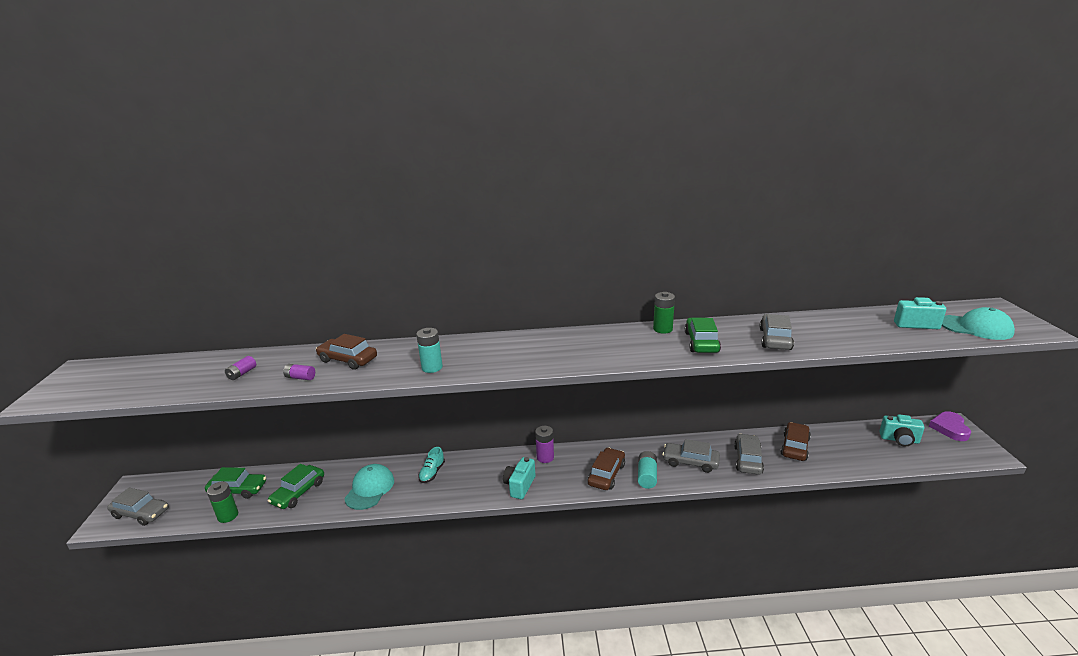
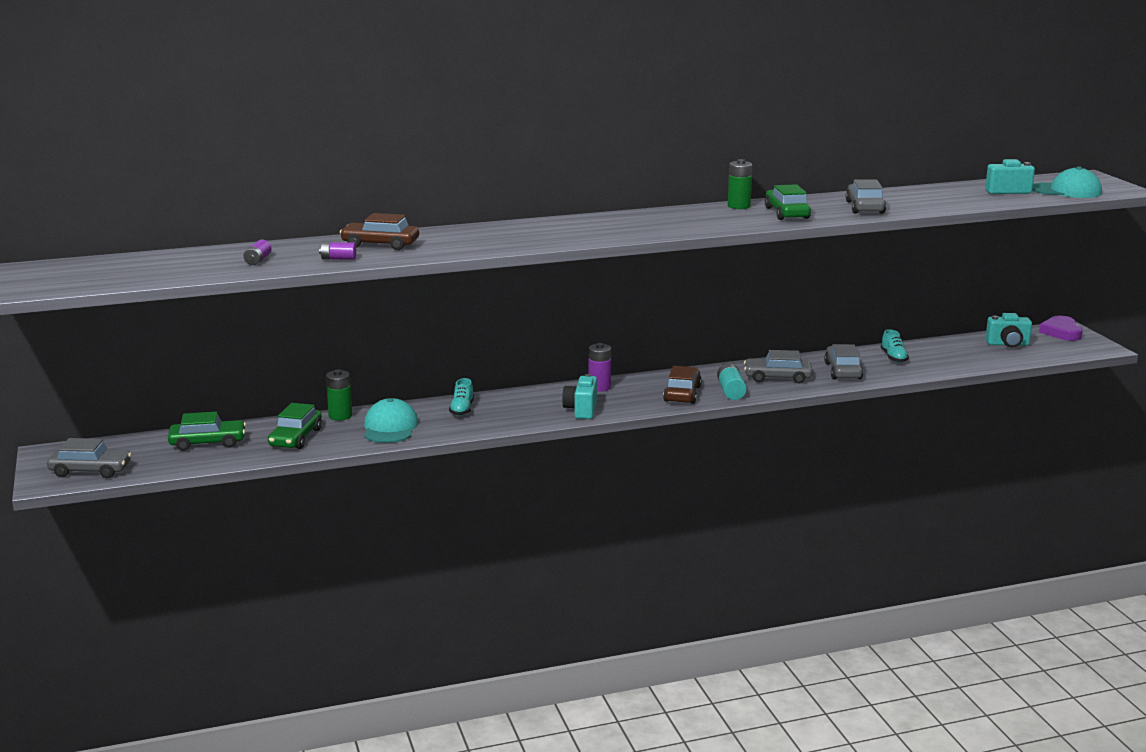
camera: 15 degrees left, 5 degrees down
(228, 516) = (218, 462): green battery -> green battery (340, 416)
(432, 367) = (492, 244): turquoise battery -> none
(795, 447) = (893, 358): brown car -> turquoise shoe

